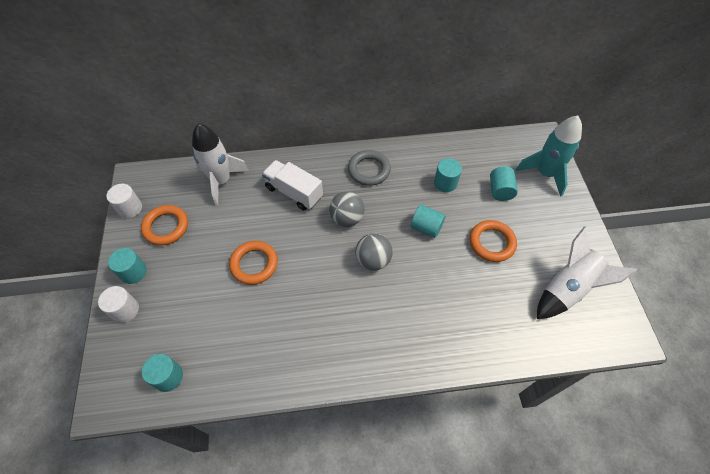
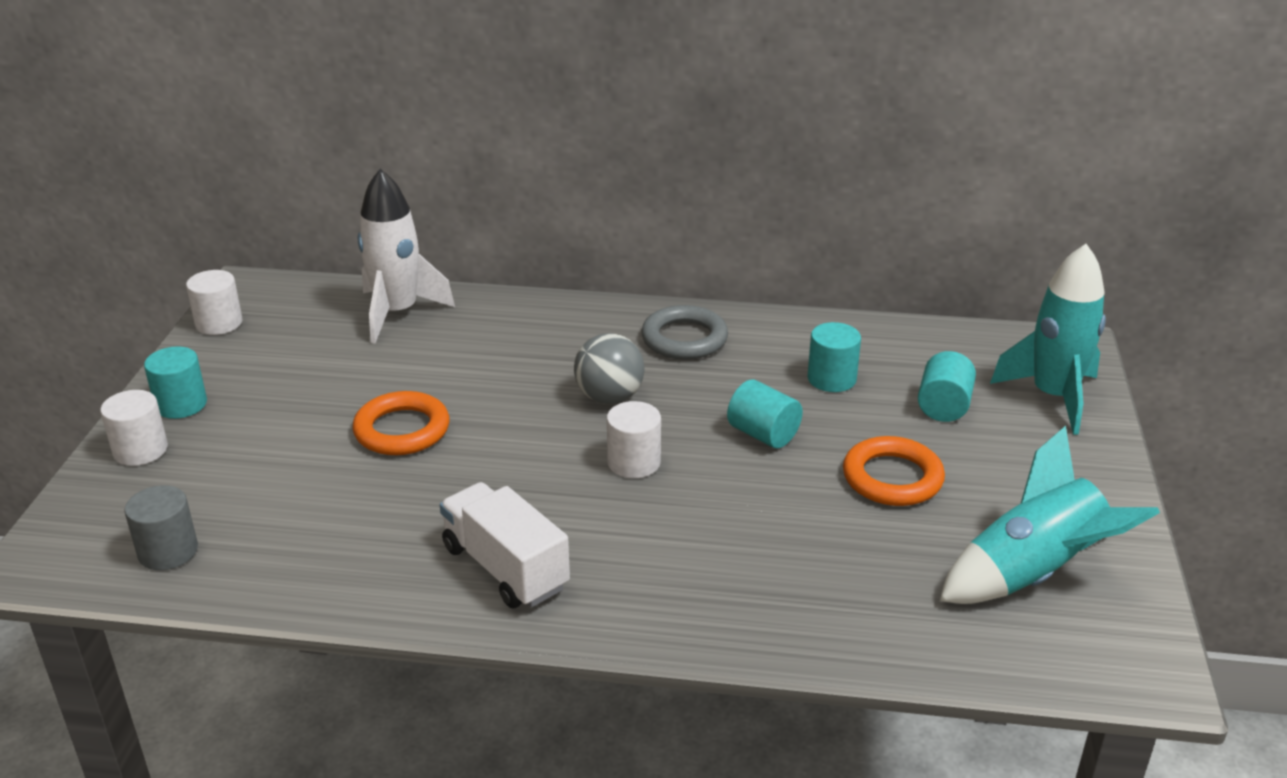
camera: 15 degrees right, 25 degrees down
(166, 227) = (268, 356): orange ring -> none
(168, 377) = (168, 551): turquoise cylinder -> grey cylinder
(294, 192) = (524, 347): white truck -> white truck (505, 568)
(373, 260) = (634, 462): grey ball -> white cylinder
(568, 289) = (1033, 573): white rocket -> turquoise rocket

